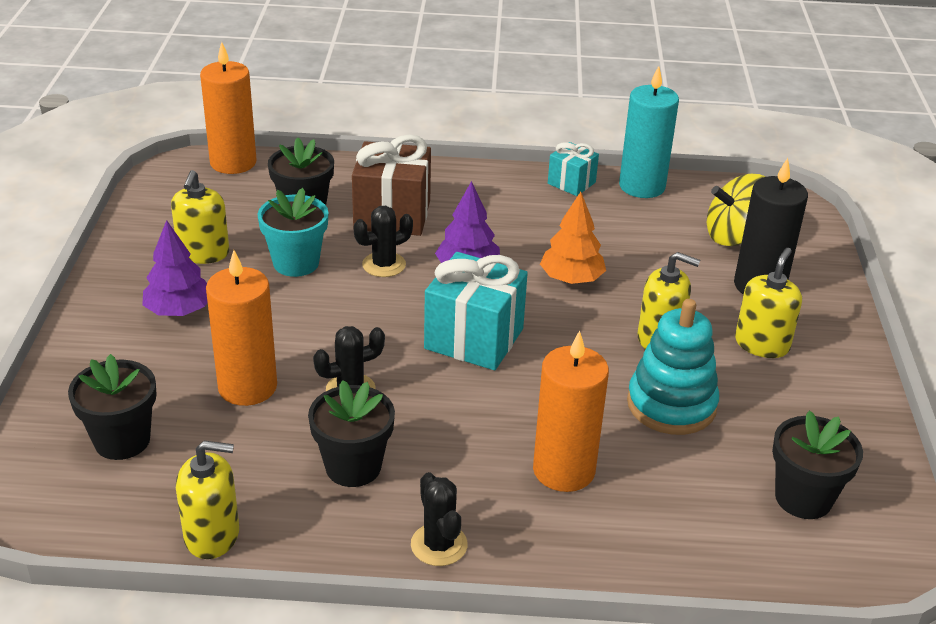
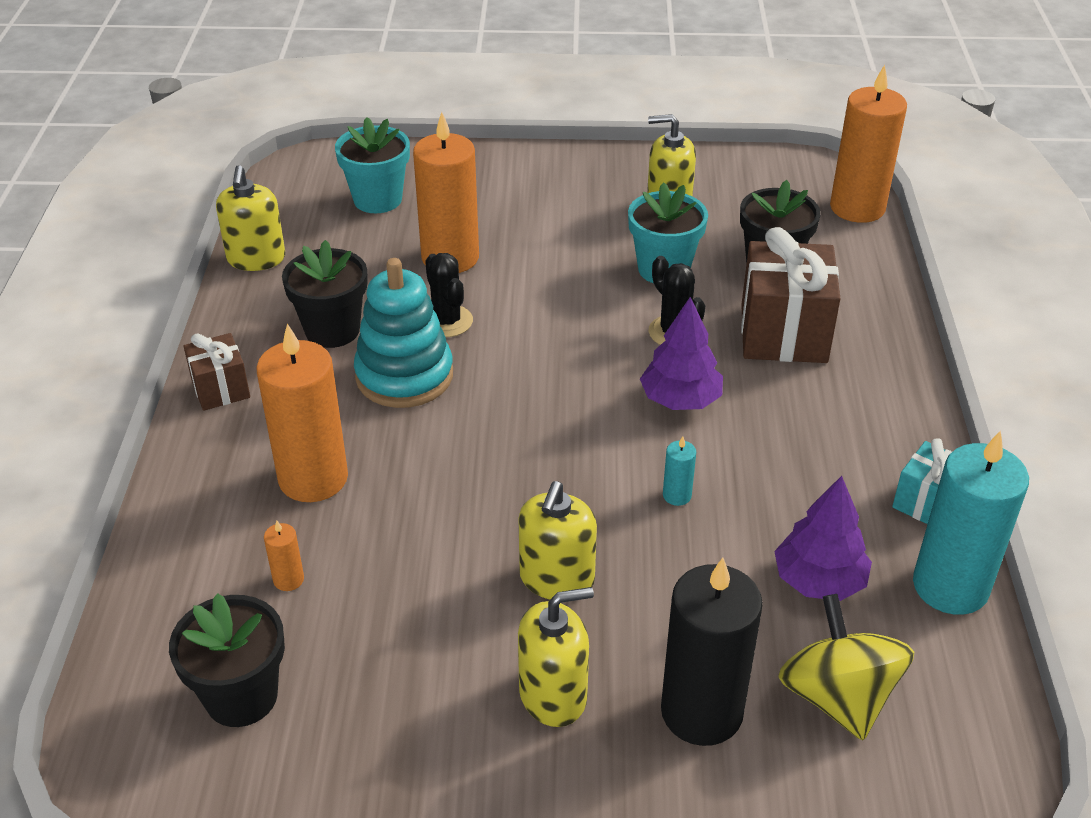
camera: 90 degrees right, 5 degrees up
(122, 440) = (377, 199): black flower pot -> turquoise flower pot
(179, 311) = (566, 205): purple tree -> purple tree (819, 581)
(439, 545) = (221, 389): black cactus -> brown gift
(474, 339) = (539, 407): turquoise gift -> none
(571, 279) = (677, 495): orange tree -> turquoise candle
(671, 405) = (420, 580): turquoise stacking toy -> turquoise stacking toy (404, 376)
(682, 479) = (288, 579): none -> orange candle
(762, 344) = (553, 695): yellow soap dispenser -> yellow soap dispenser turned 45 degrees counterclockwise

